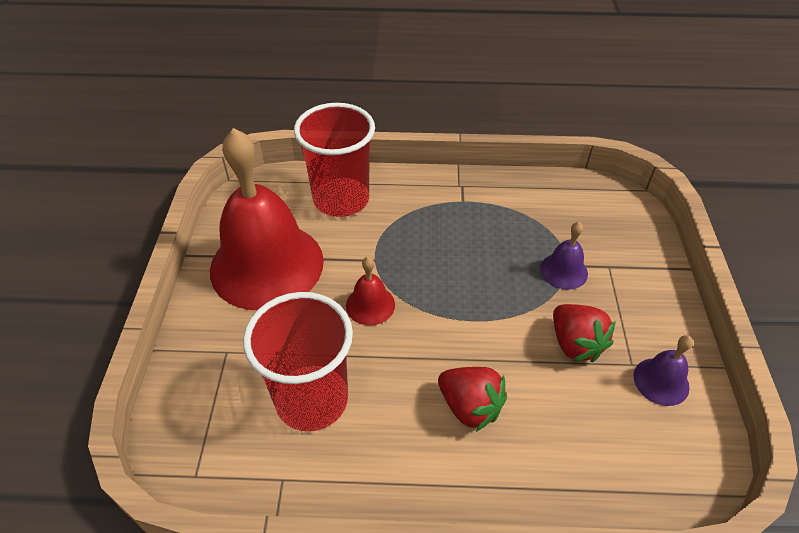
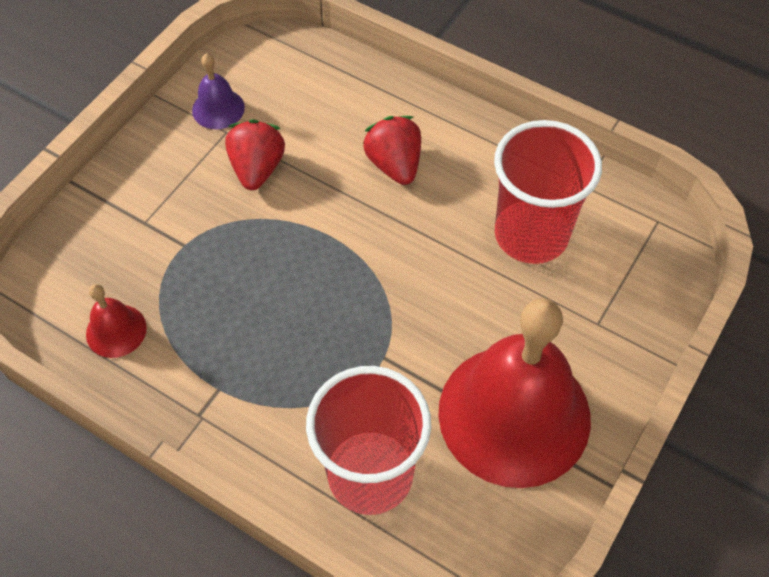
camera: 150 degrees left, 10 degrees up
(370, 305) = (423, 302): red bell -> red bell (116, 330)
(563, 271) = (194, 240): purple bell -> none

